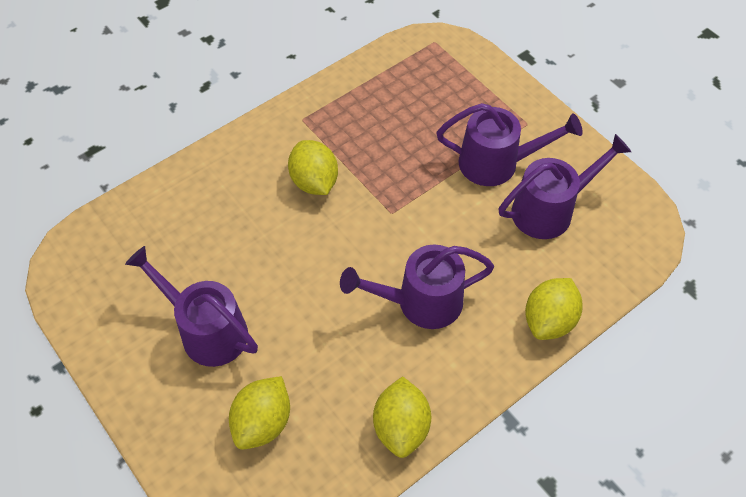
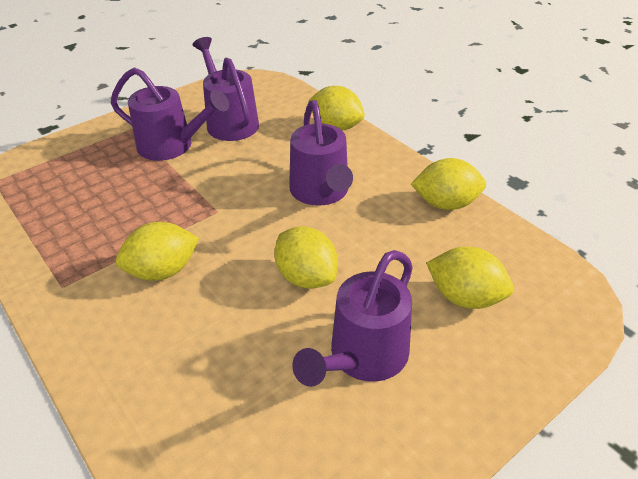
camera: 90 degrees left, 15 degrees down
(299, 289) = (306, 277): none -> yellow lemon
(497, 163) = (172, 146): purple watering can -> purple watering can turned 105 degrees clockwise

